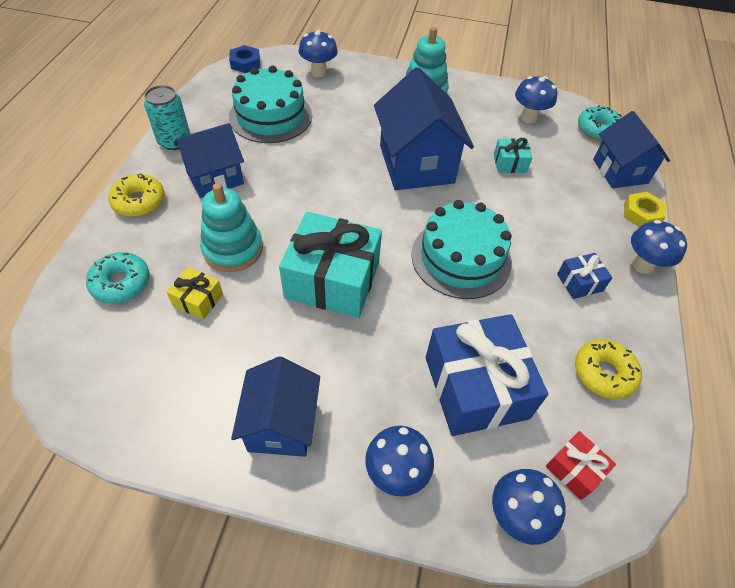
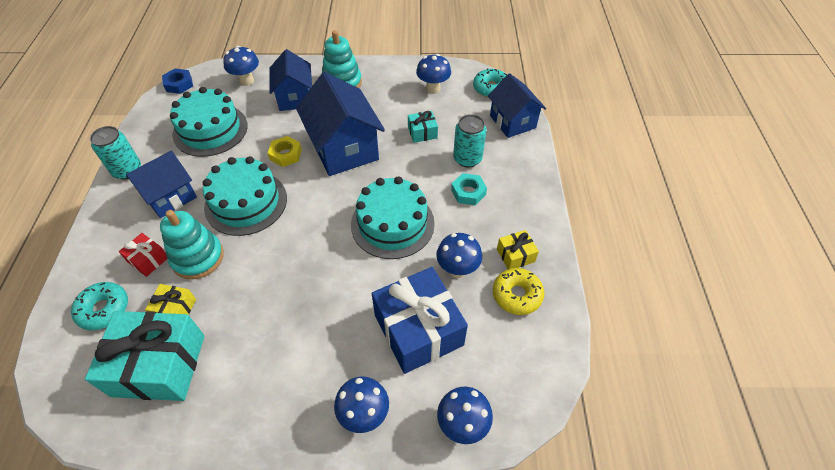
camera: 10 degrees left, 0 degrees up
(139, 201) = (105, 232): yellow donut -> none
(281, 424) = (265, 397): blue house -> blue house (295, 98)
(296, 200) = (246, 202): none -> turquoise cake
(332, 280) = (288, 266): turquoise gift -> turquoise gift (159, 365)
(557, 240) = (468, 192): none -> turquoise nut
(560, 202) = (467, 159): none -> turquoise can
(574, 469) = (502, 377): red gift -> red gift (148, 260)
(579, 282) = (490, 224): blue gift -> none
(607, 326) = (515, 255): none -> yellow gift
(641, 214) = (533, 155): yellow nut -> yellow nut (285, 154)
(642, 265) = (538, 199): blue mushroom -> blue mushroom (457, 270)

